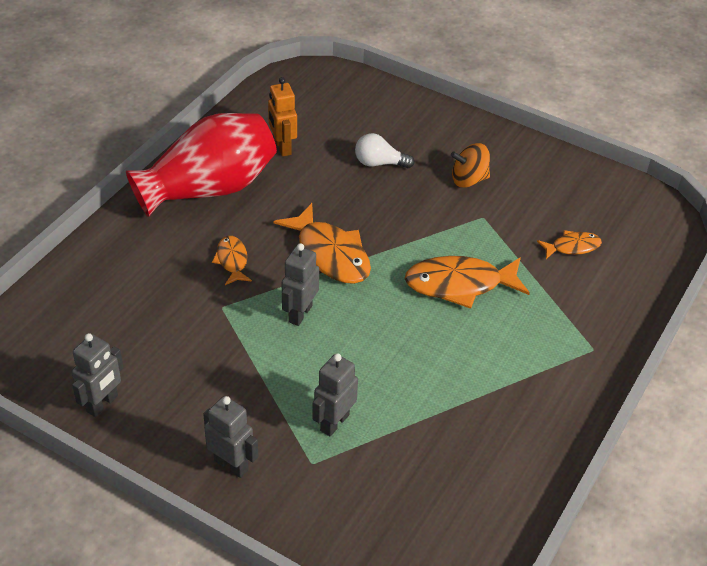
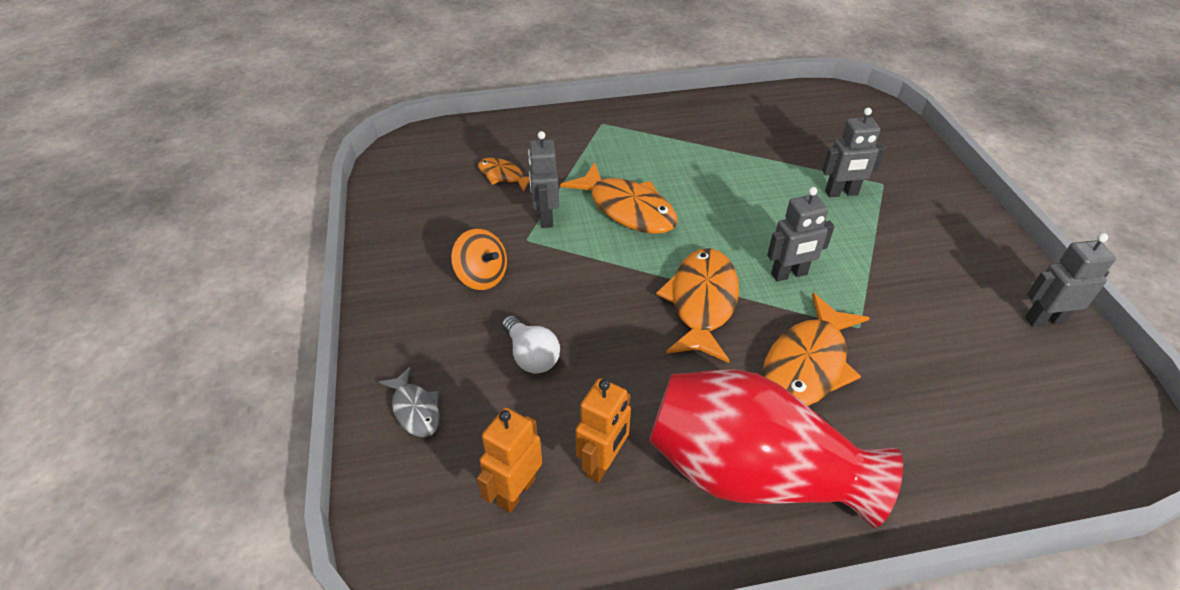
camera: 130 degrees left, 0 degrees up
(231, 465) = (949, 216): grey robot -> grey robot (545, 217)
(232, 260) = (807, 364): orange fish -> orange fish, size x1.85
(305, 115) = (516, 491): none -> orange robot
(393, 109) = (415, 409): none -> grey fish

